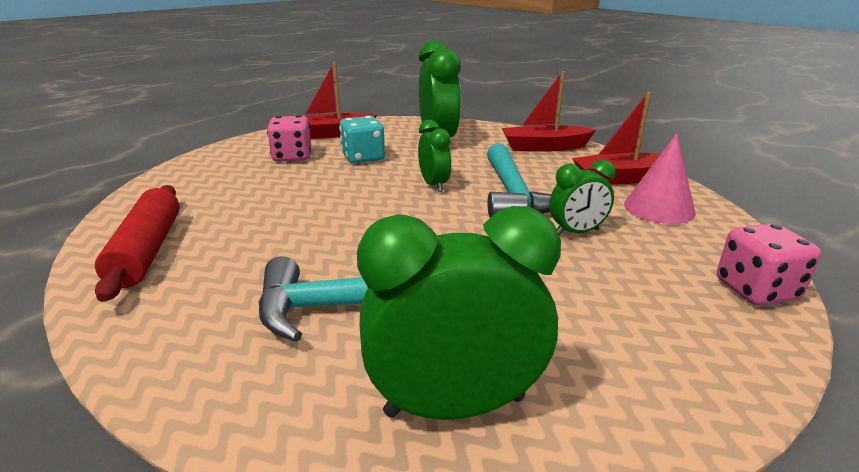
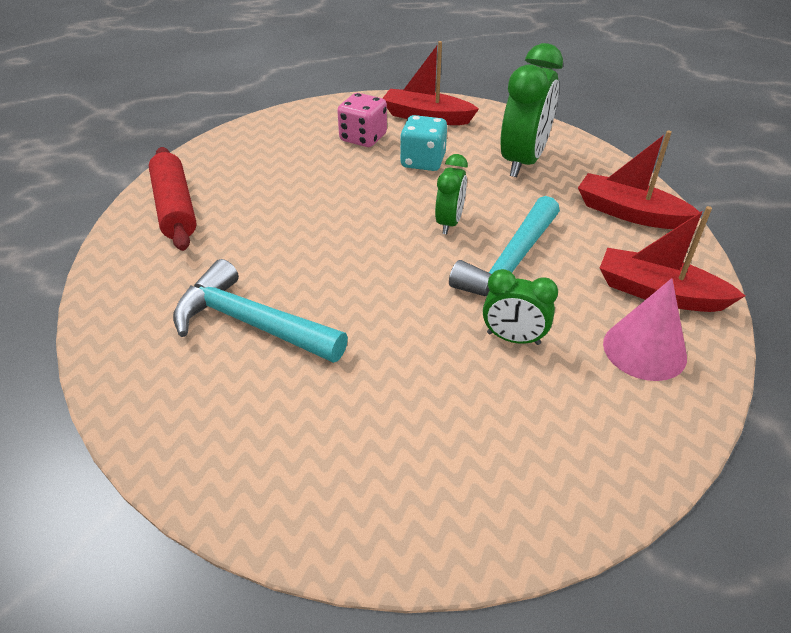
camera: 35 degrees right, 15 degrees up
(148, 250) = (175, 208): red rolling pin -> red rolling pin turned 45 degrees counterclockwise
(454, 405) = (232, 438): green clock -> none
(756, 290) = (600, 486): pink dice -> none

